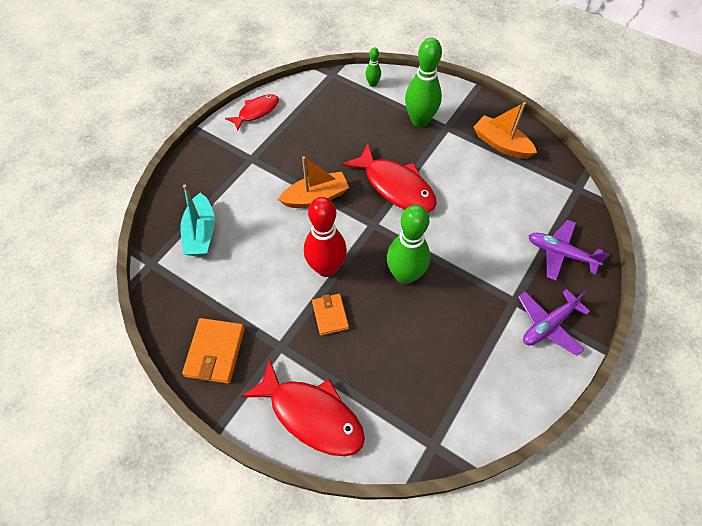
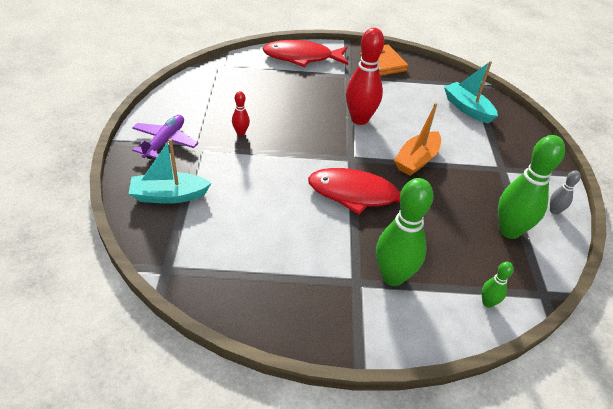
camera: 145 degrees right, 15 degrees down
(256, 112) = (554, 211): red fish -> grey bowling pin
(330, 315) = (332, 97): orange wallet -> none
(405, 275) = (298, 134): green bowling pin -> green bowling pin (509, 231)
(463, 303) = (241, 133): none -> red bowling pin
(501, 144) = (280, 288): orange boat -> none
(560, 253) = (169, 195): purple plane -> turquoise boat

